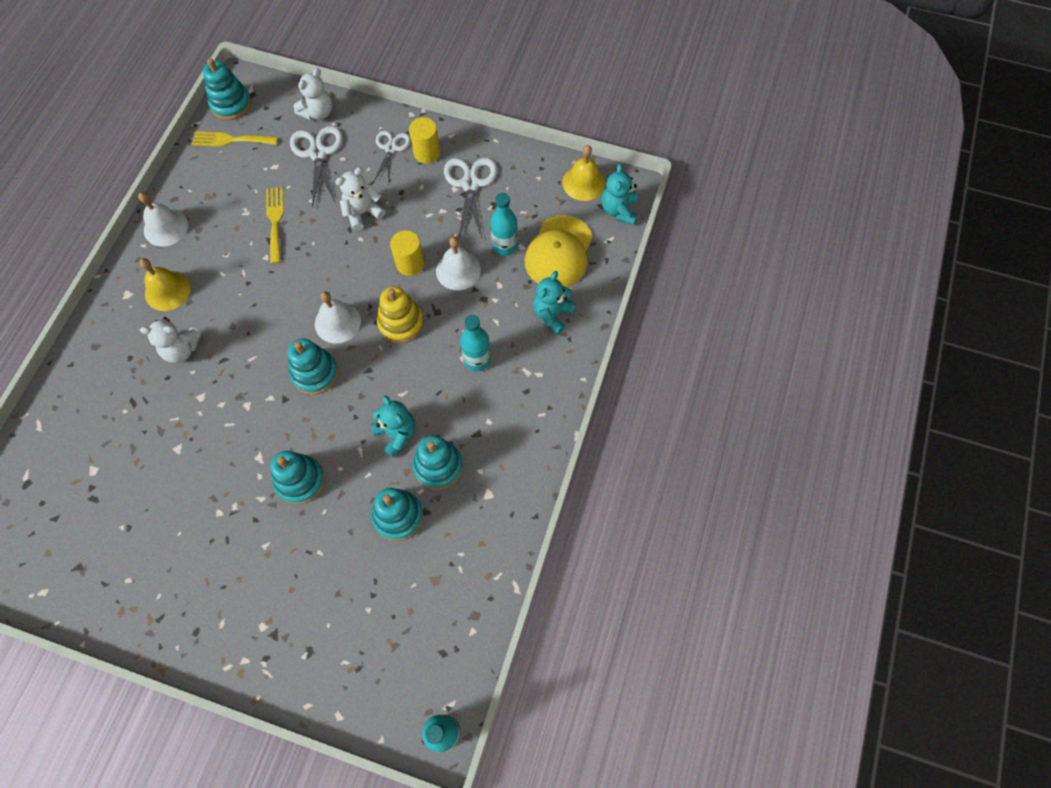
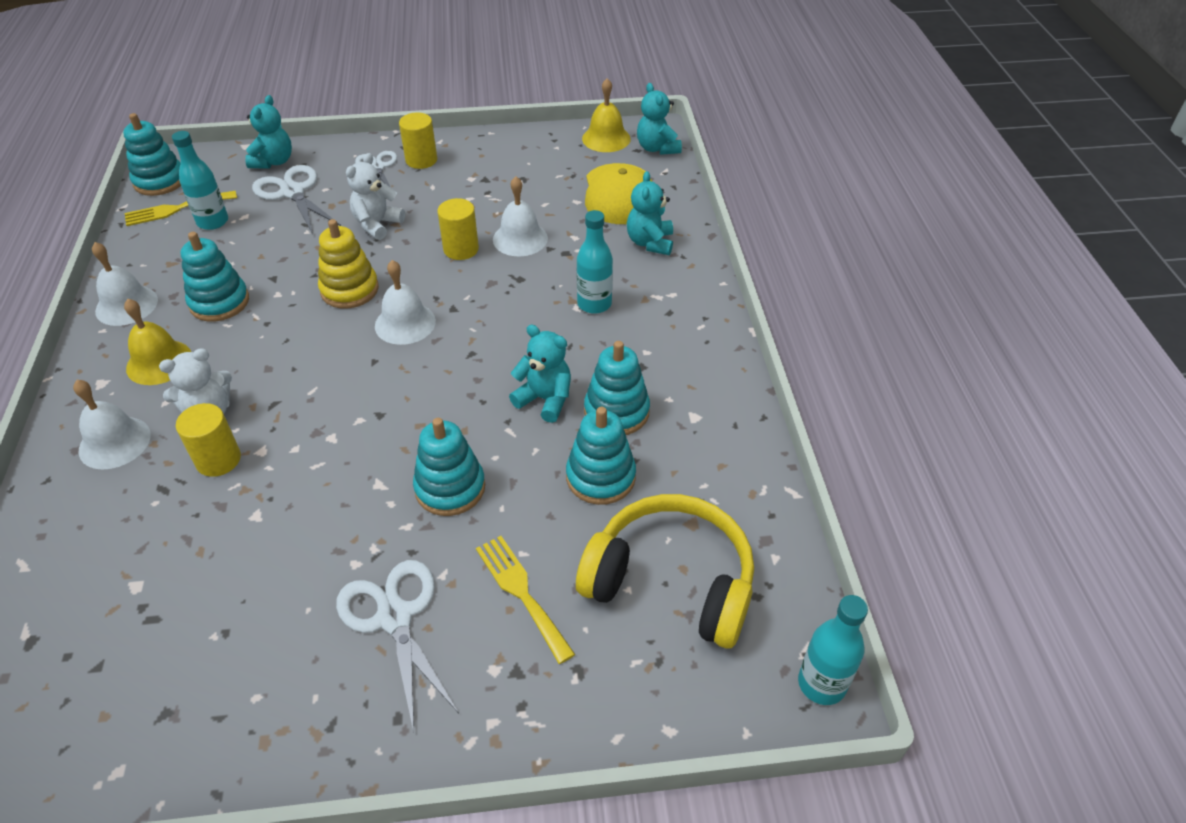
camera: 25 degrees left, 20 degrees down
(118, 350) = (114, 442): none -> white bell
(172, 393) = (218, 460): none -> yellow cylinder
(275, 221) = (272, 260): yellow fork -> yellow fork (521, 592)
(315, 373) = (405, 377): turquoise stacking toy -> turquoise stacking toy (219, 302)
(318, 113) = (273, 162): white teddy bear -> turquoise teddy bear
(397, 617) = (671, 582): none -> yellow headphones
(401, 323) = (483, 301): yellow stacking toy -> yellow stacking toy (349, 290)
(470, 184) = (486, 170): white scissors -> white scissors (395, 617)
(504, 246) = (558, 206): turquoise bottle -> turquoise bottle (213, 222)

